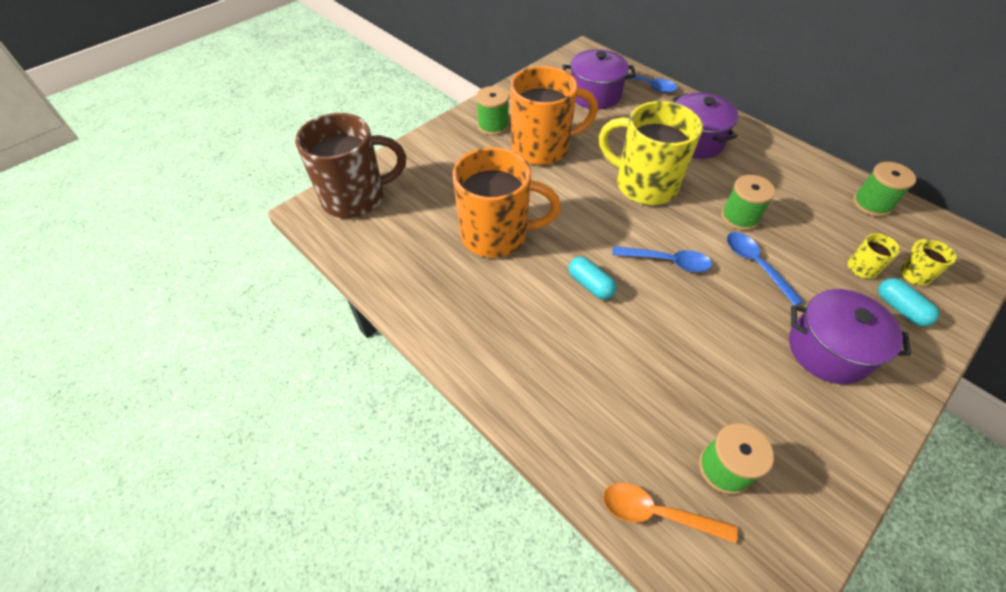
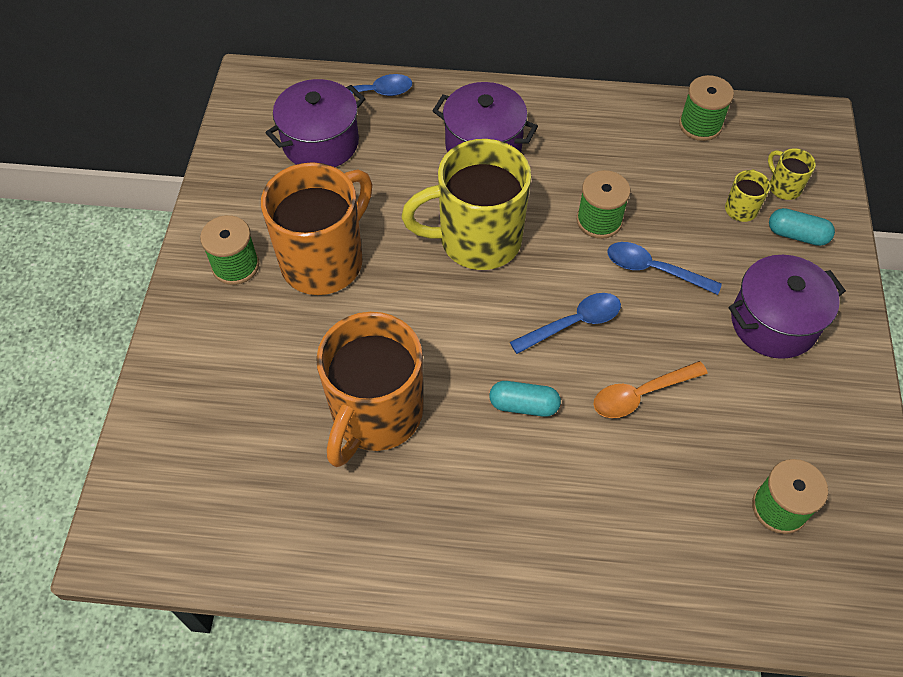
camera: 40 degrees left, 5 degrees up
(356, 198) = (156, 486): brown mug -> none
(496, 235) = (375, 415): orange mug -> orange mug turned 150 degrees clockwise
(657, 513) = (762, 594): orange spoon -> orange spoon (641, 394)

